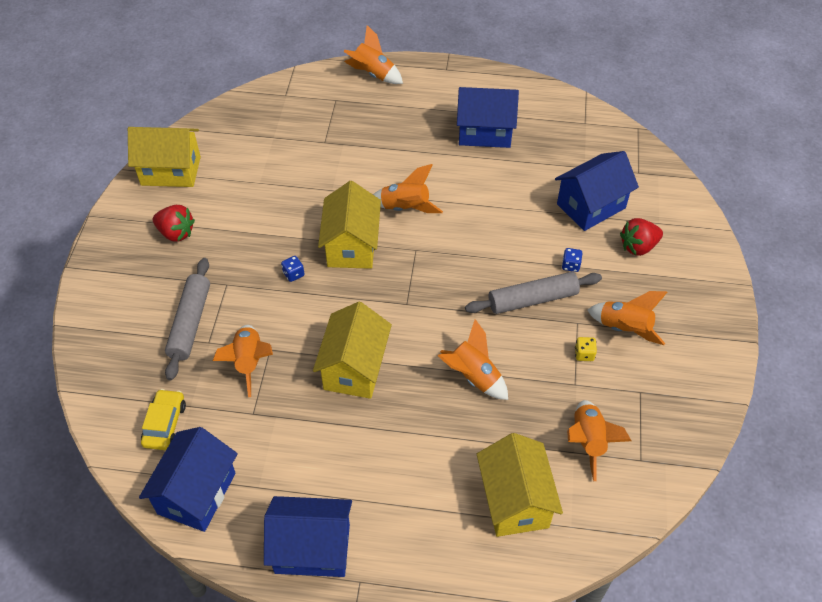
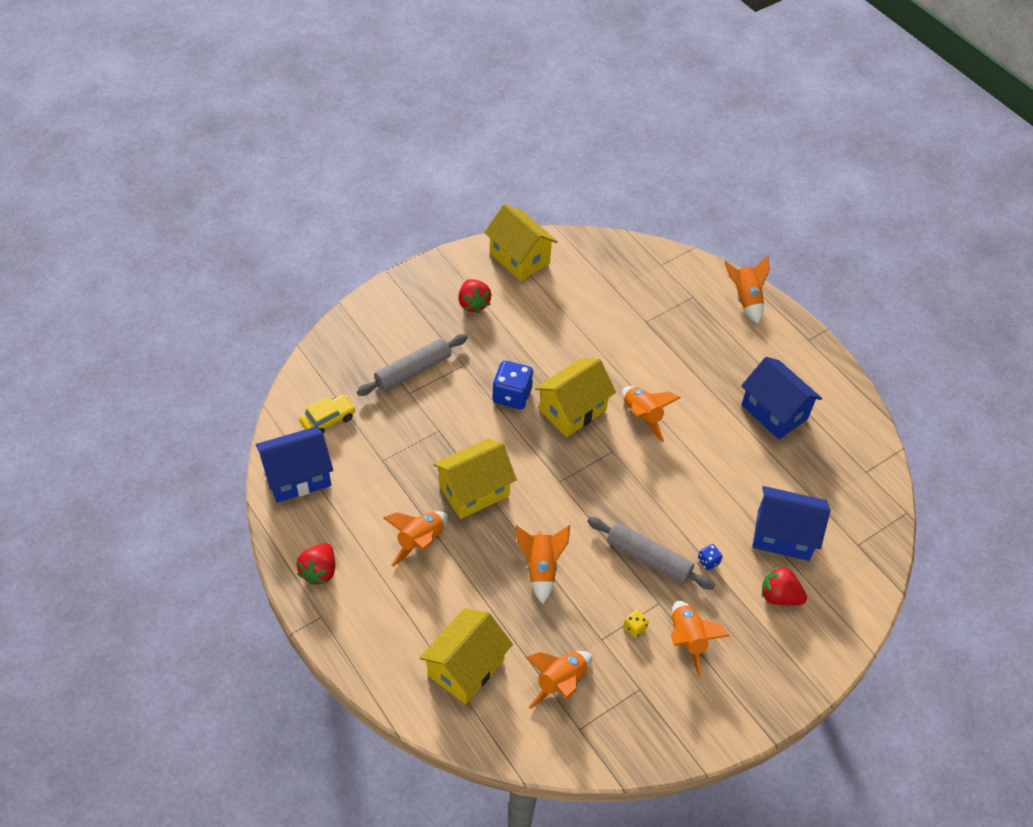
camera: 45 degrees right, 0 degrees up
(249, 362) = (417, 427): orange rocket -> orange rocket (420, 541)
(293, 274) = (512, 395): blue dice -> blue dice, size x2.10
(312, 548) = (319, 571): blue house -> red strawberry

